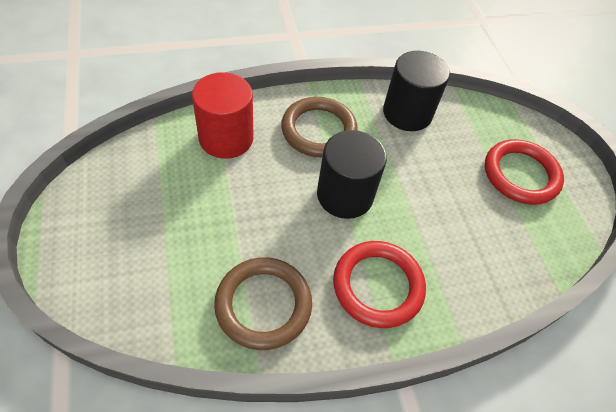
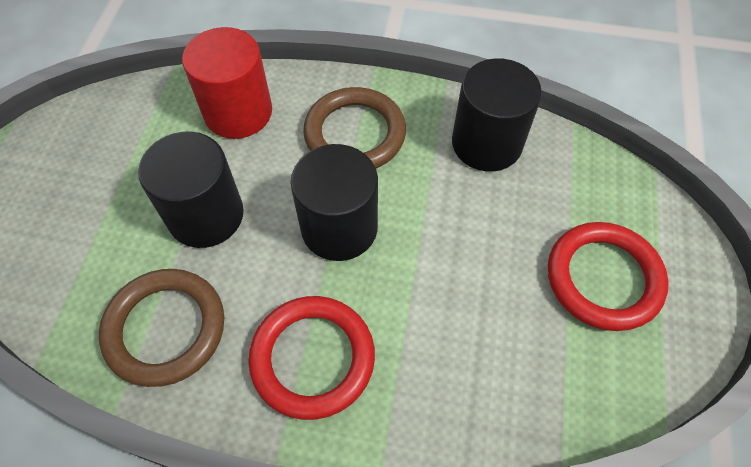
camera: 30 degrees right, 5 degrees up
(245, 216) = (206, 215): none -> black cylinder

